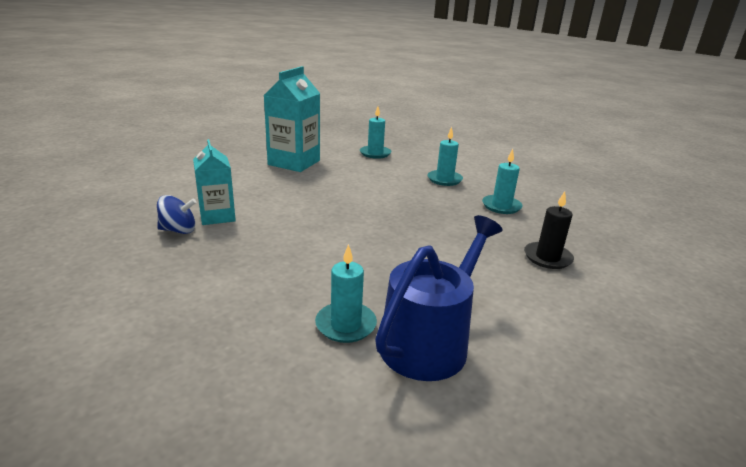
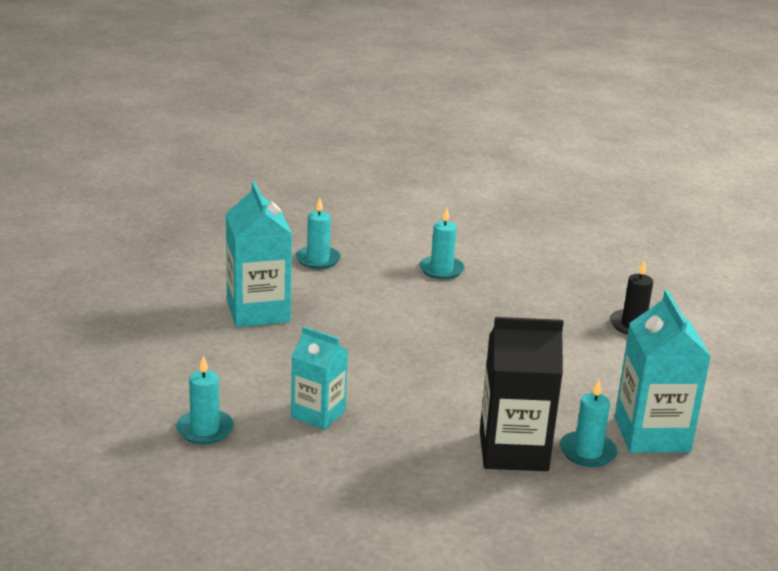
camera: 40 degrees left, 0 degrees up
(178, 230) = (315, 446): blue spinning top -> none
(289, 294) = (513, 451): none -> black carton
(429, 341) = (652, 434): blue watering can -> turquoise carton
(501, 206) = (533, 283): turquoise candle -> turquoise candle (205, 430)

